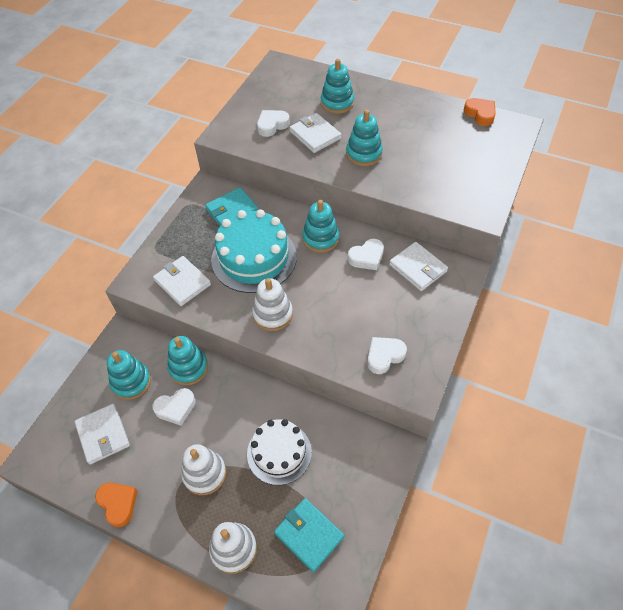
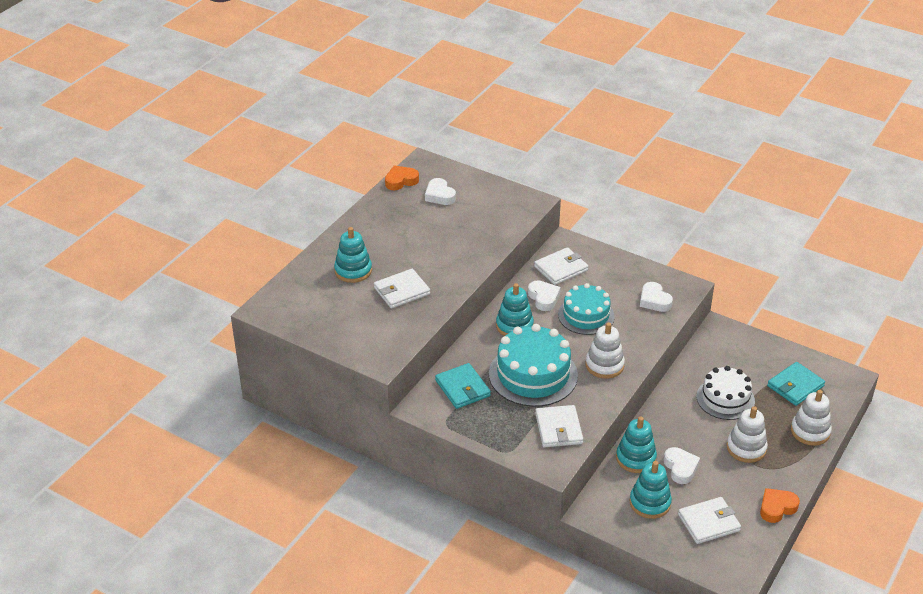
camera: 85 degrees left, 15 degrees down
(182, 282) = (558, 429): white wallet -> white wallet turned 60 degrees counterclockwise
(272, 125) = (376, 321): white heart -> white heart (439, 195)
(347, 294) = (586, 315): none -> turquoise cake
(364, 154) = (439, 261): turquoise stacking toy -> none

